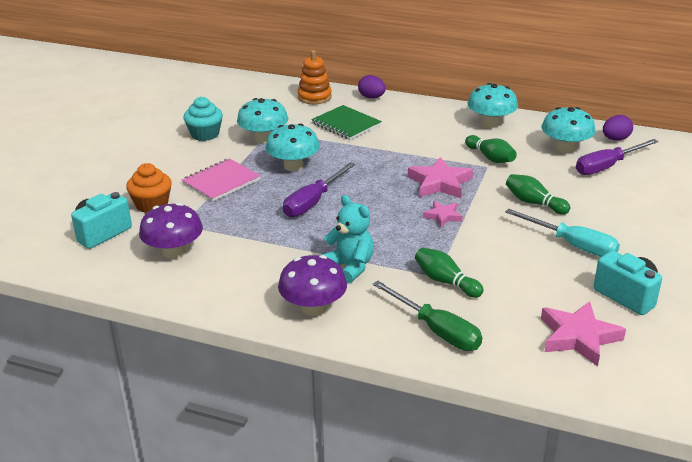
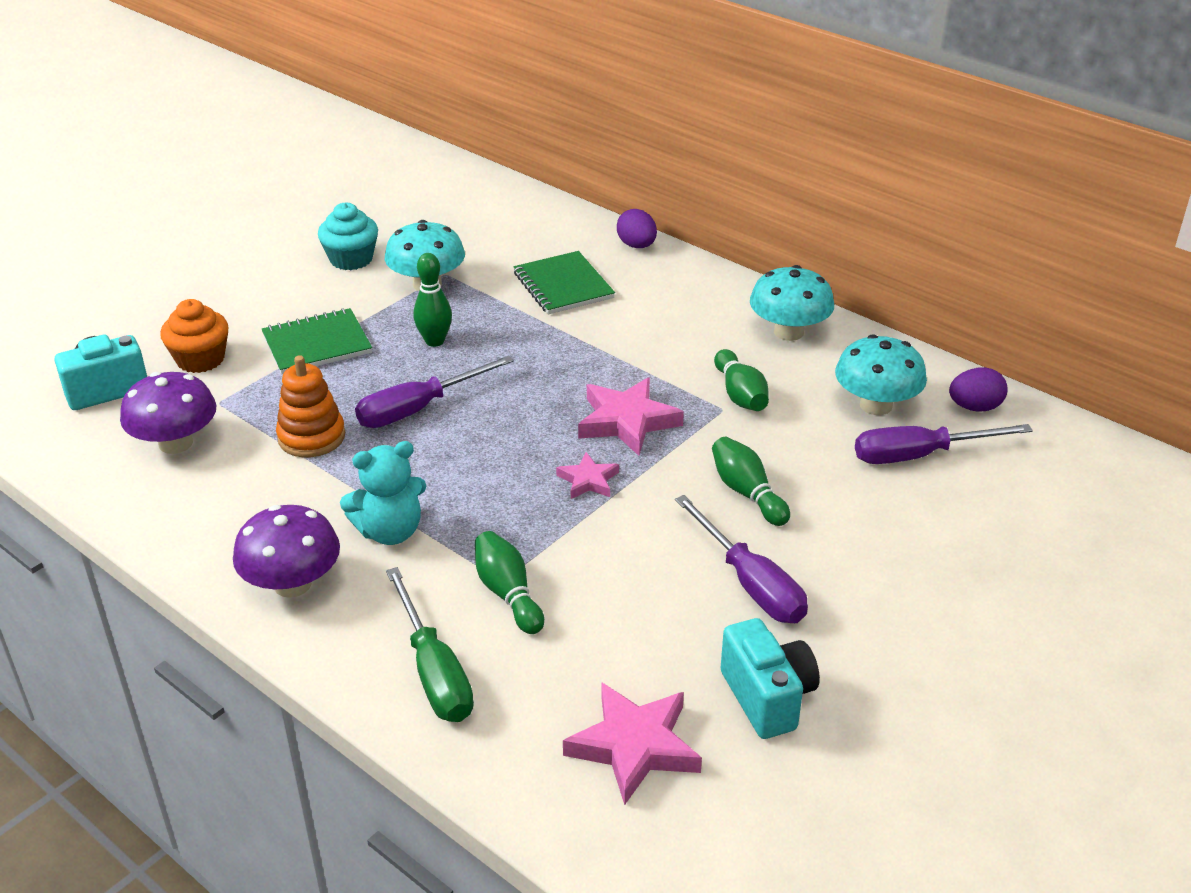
camera: 20 degrees right, 5 degrees up
(221, 182) = (317, 344): pink notebook -> green notebook
(293, 166) = (434, 341): turquoise mushroom -> green bowling pin
(314, 97) = (552, 227): orange stacking toy -> orange stacking toy (311, 437)
(350, 267) = (390, 531): turquoise teddy bear -> turquoise teddy bear turned 90 degrees clockwise
(572, 245) = (750, 584): turquoise screwdriver -> purple screwdriver

